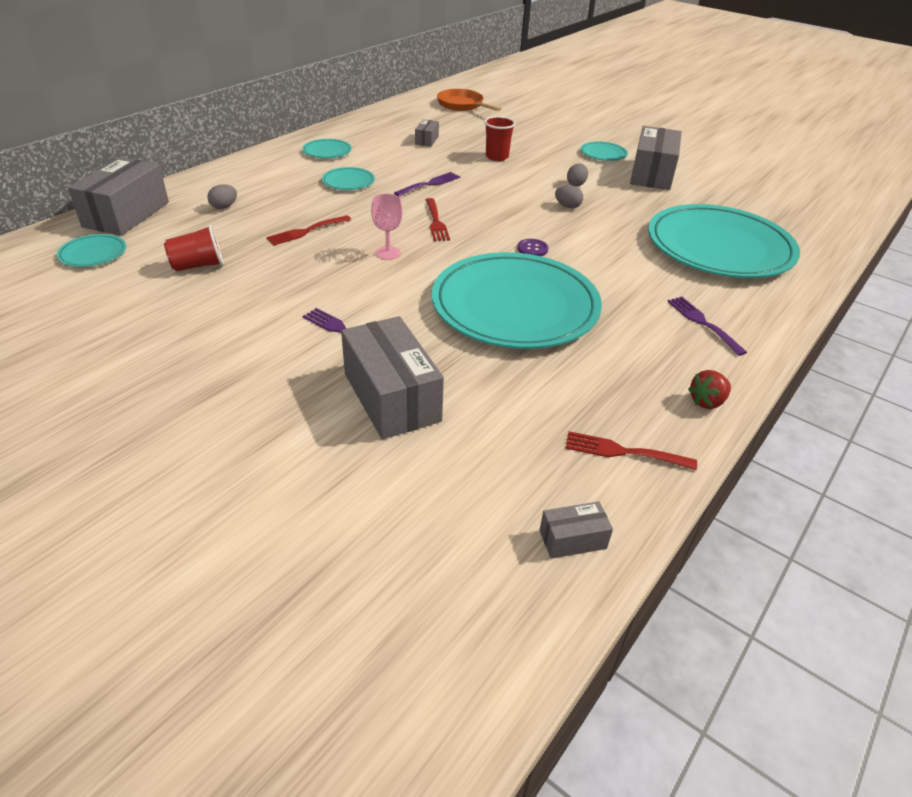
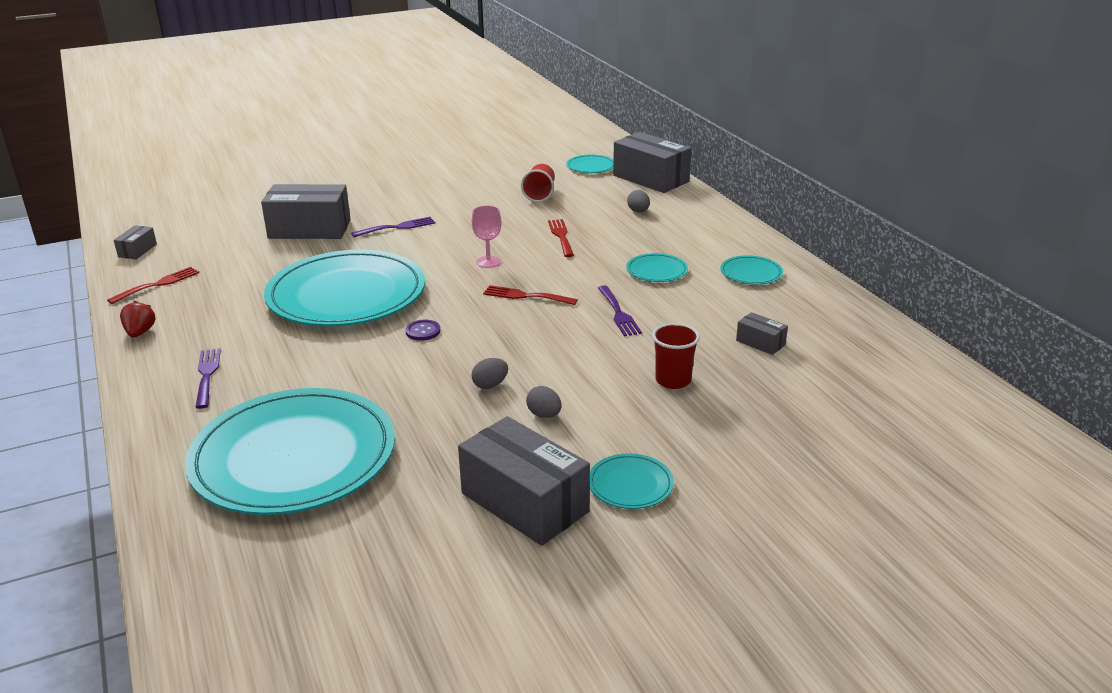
camera: 120 degrees right, 10 degrees down
(462, 105) = (913, 412): orange pan -> none
(703, 323) = (207, 375): purple fork -> purple fork turned 105 degrees counterclockwise

